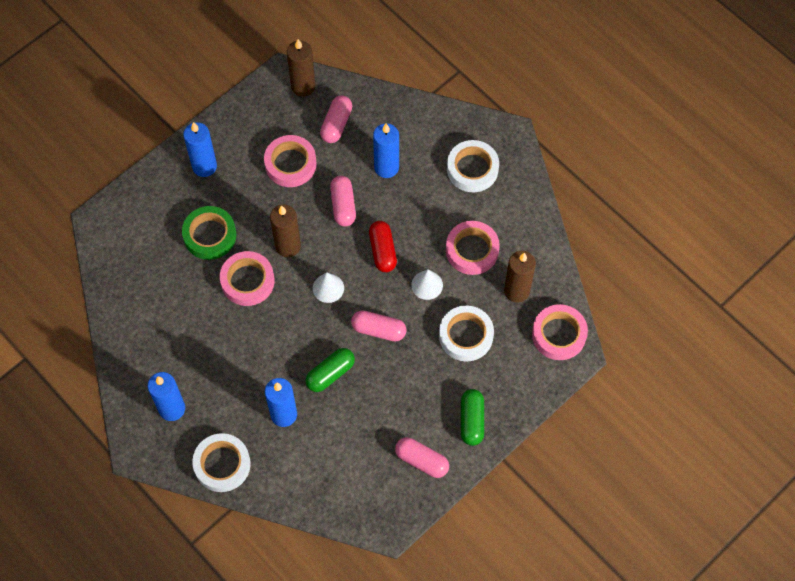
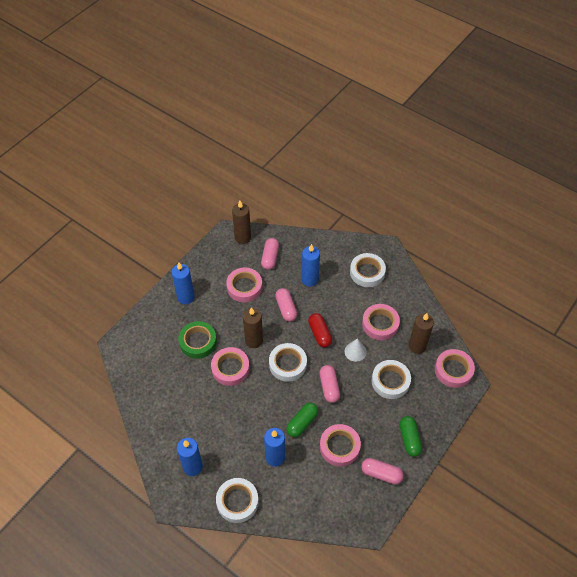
camera: 10 degrees left, 10 degrees down
(328, 288) = (287, 364): white cone -> white tape
(374, 415) = (339, 447): none -> pink tape
(378, 330) = (329, 387): pink capsule -> pink capsule turned 75 degrees clockwise

